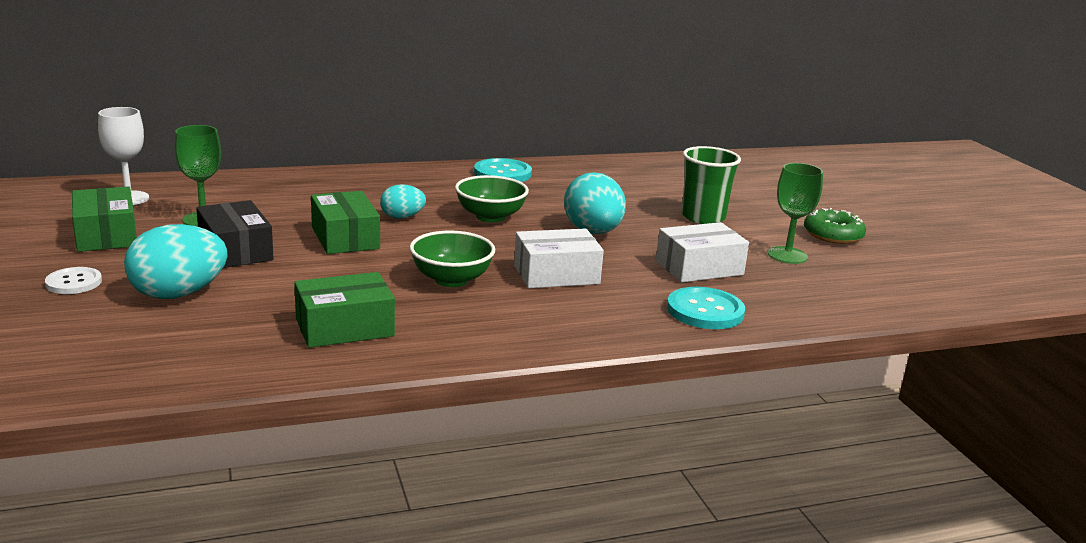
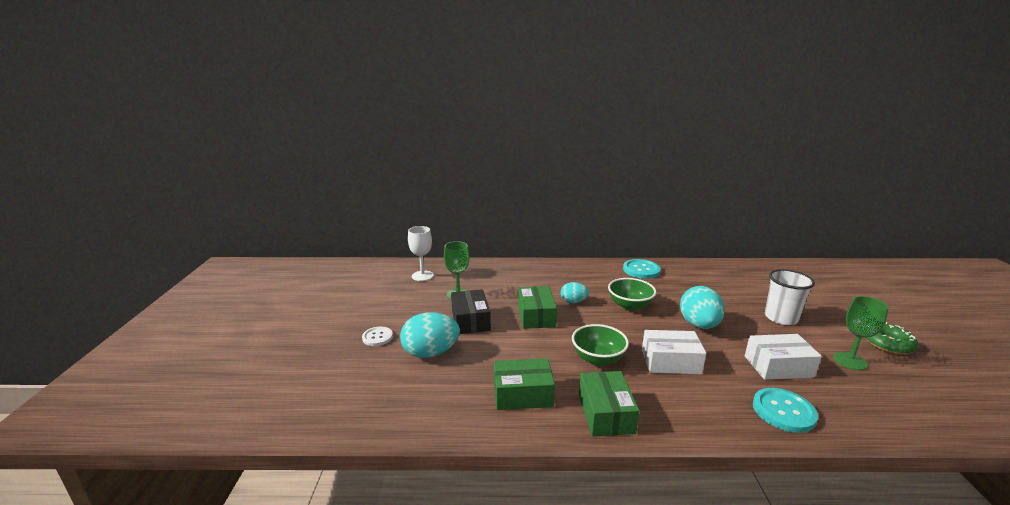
camera: 20 degrees right, 0 degrees up
(106, 235) = (404, 302): green box -> green box (606, 413)
(703, 217) = (781, 318): green cup -> white cup

